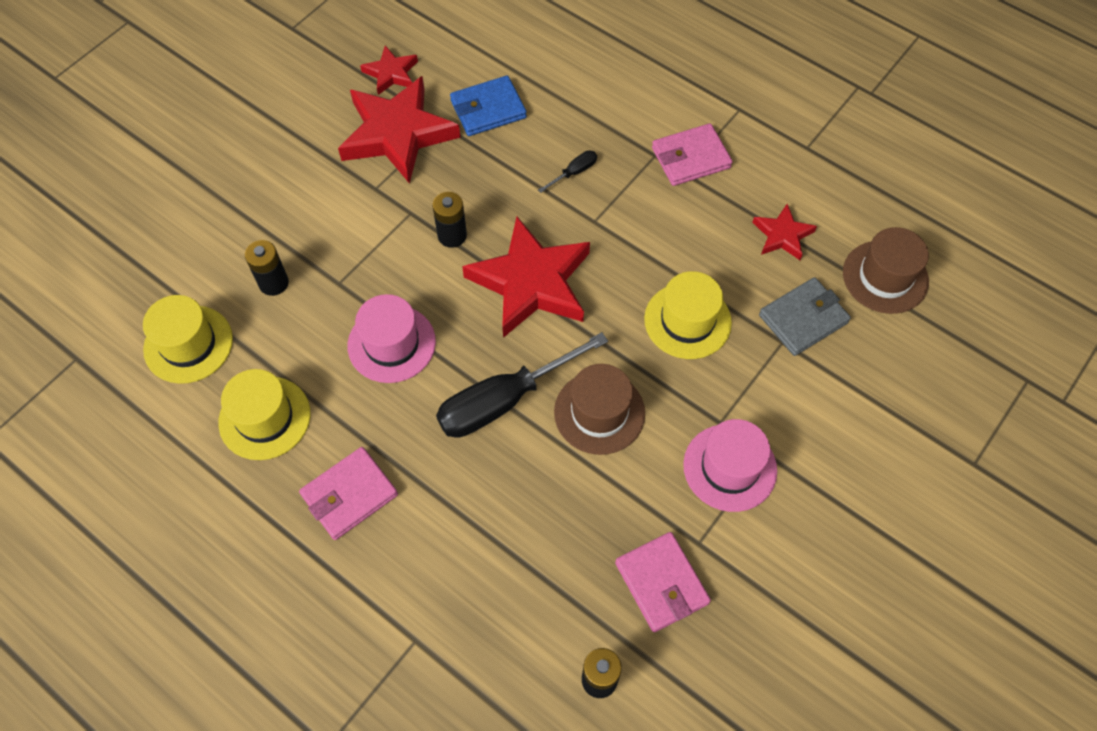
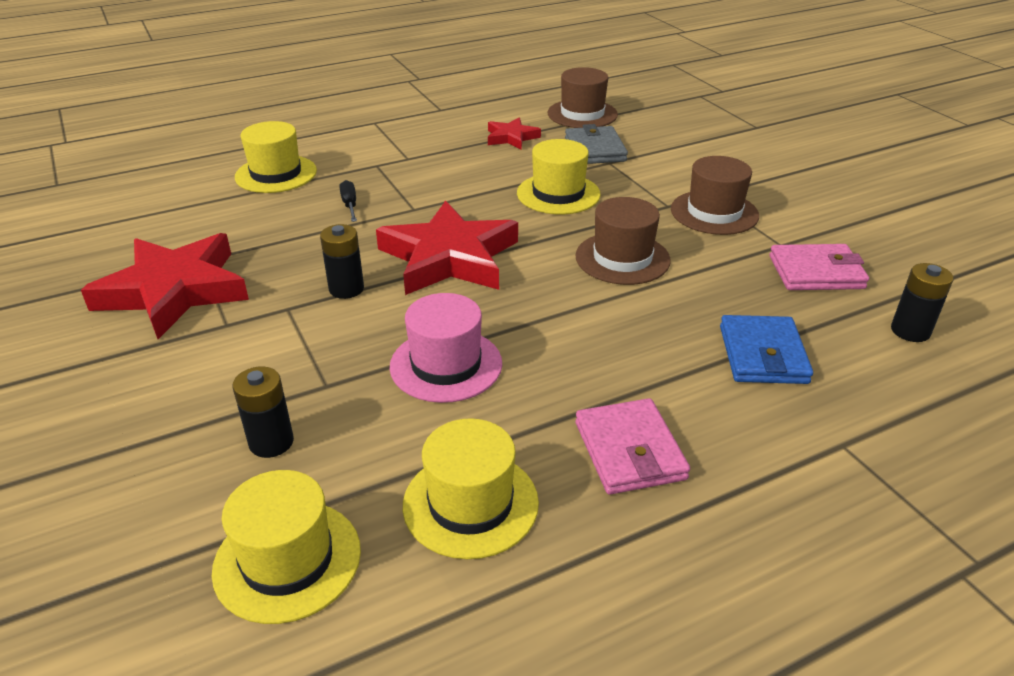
camera: 65 degrees left, 25 degrees down
(391, 73) = (88, 275): red star -> none
(488, 109) = (219, 229): blue wallet -> blue wallet (762, 355)
(503, 401) = (574, 308): black screwdriver -> none
(594, 93) = (276, 174): none -> yellow hat
(690, 158) = (398, 152): pink wallet -> none
(730, 467) = (714, 212): pink hat -> brown hat

